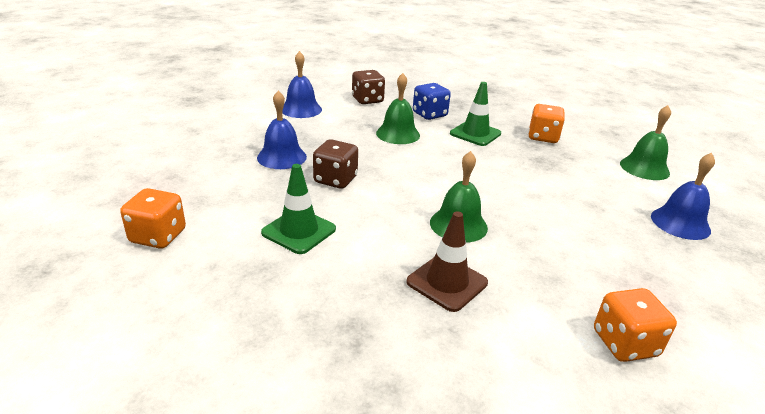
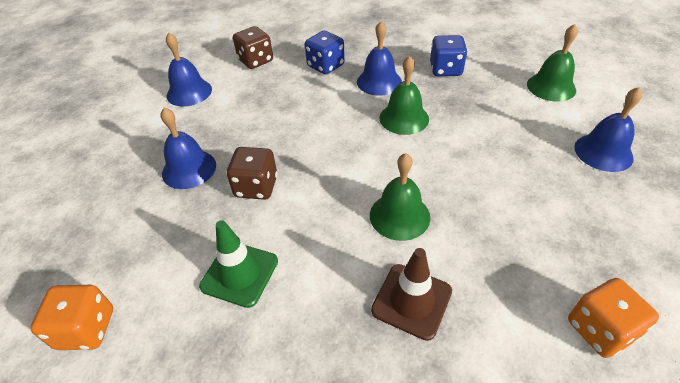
camera: 10 degrees left, 15 degrees up
(398, 134) = (301, 102): green bell -> green bell (404, 118)
(475, 134) = (379, 82): green traffic cone -> blue bell
(543, 137) = (445, 69): orange dice -> blue dice

